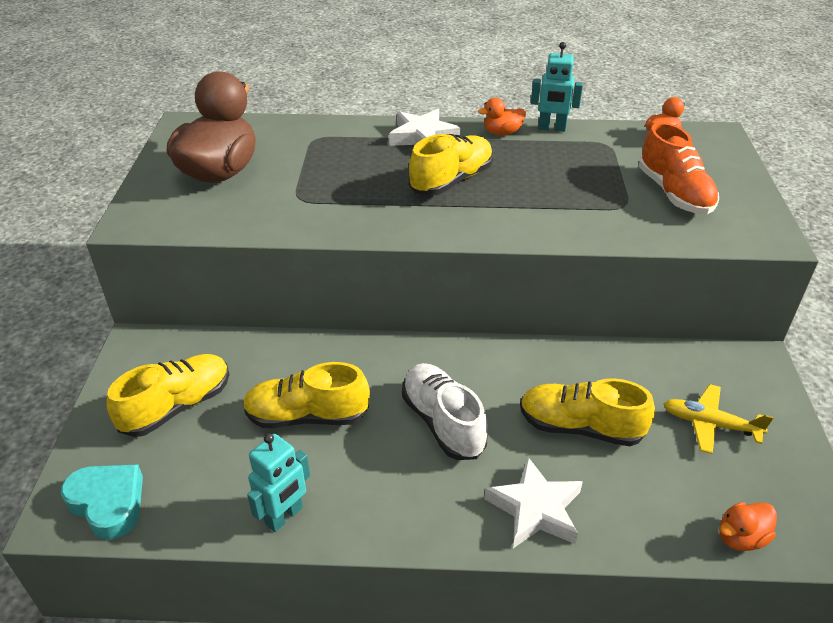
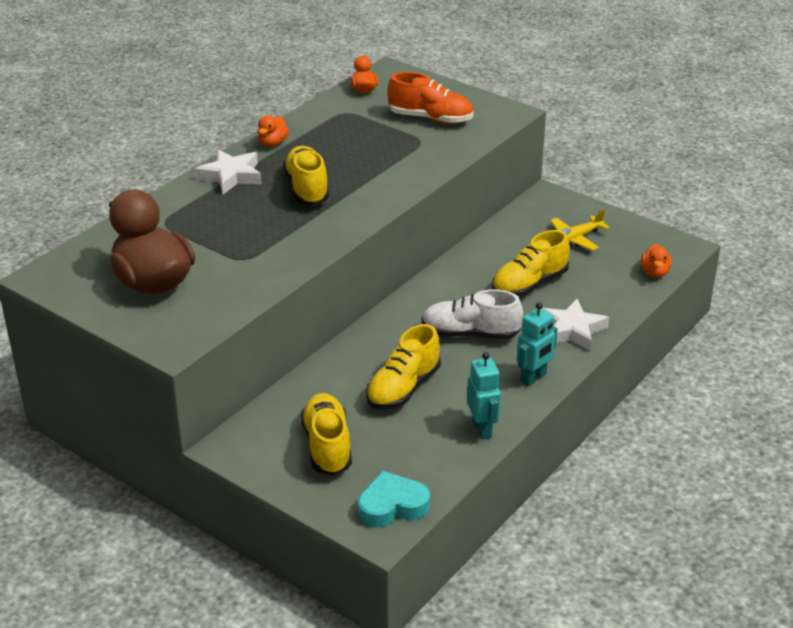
camera: 55 degrees left, 5 degrees down
(551, 128) = (295, 122): turquoise robot -> turquoise robot (533, 378)

